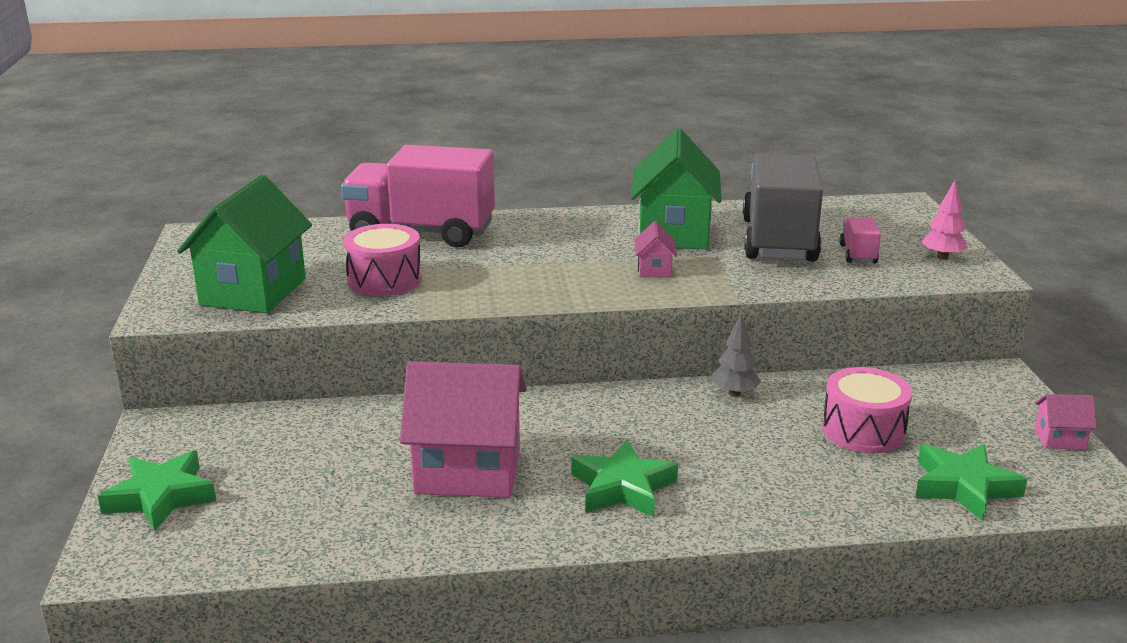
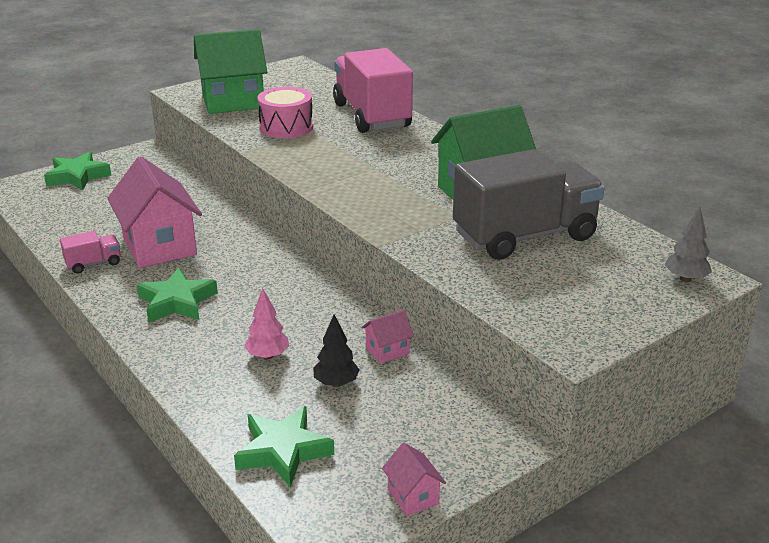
camera: 60 degrees right, 5 degrees up
(654, 270) = (401, 202): pink house -> pink house (387, 351)
(734, 393) = (344, 312): grey tree -> grey tree (685, 279)
(858, 254) = (541, 277): pink truck -> pink truck (93, 264)
(863, 430) = (336, 383): pink drum -> black tree
(942, 257) = (590, 320): pink tree -> pink tree (268, 356)

